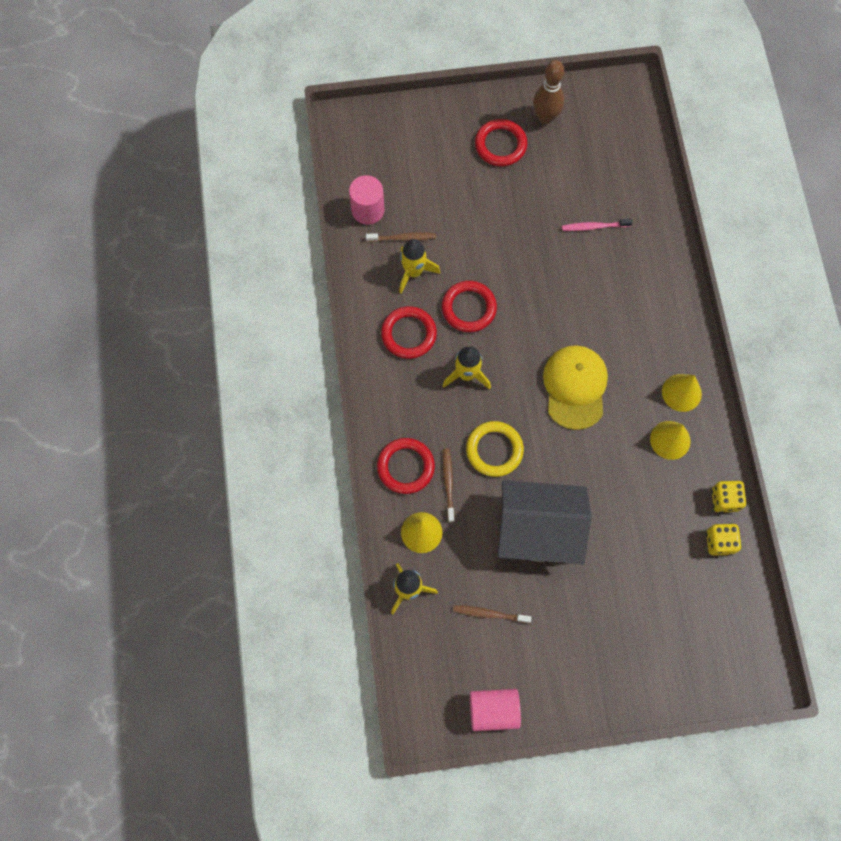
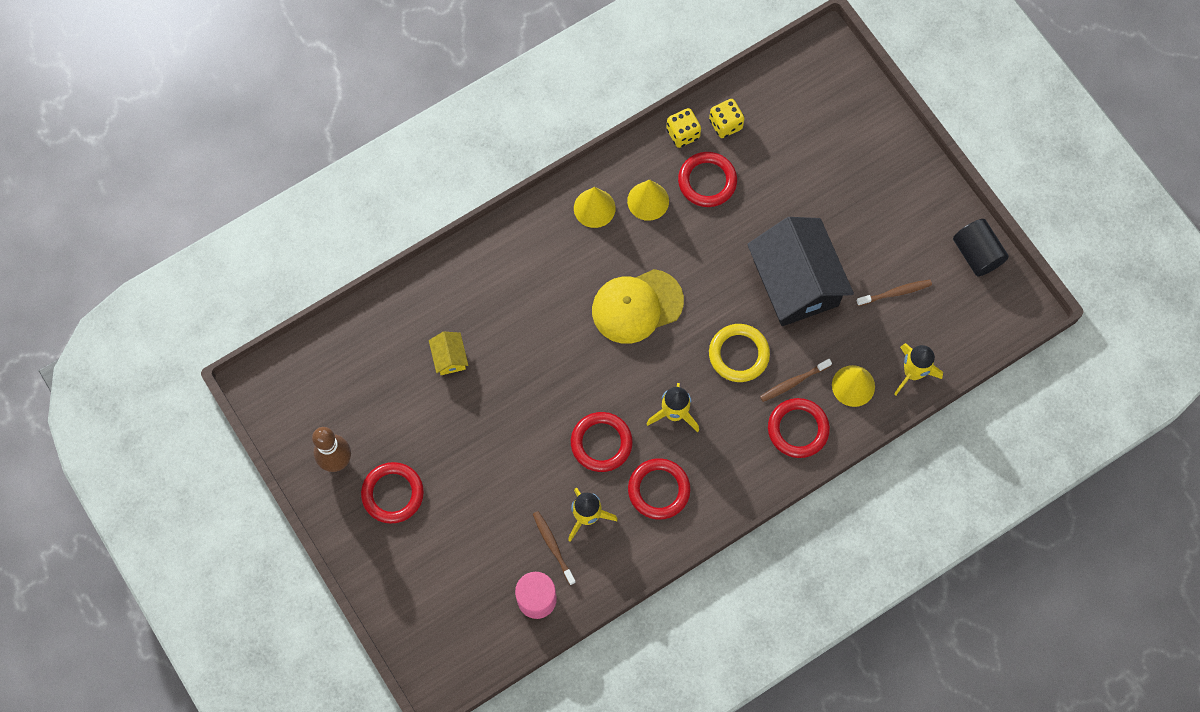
camera: 115 degrees left, 0 degrees up
(489, 614) = (895, 293): brown toothbrush -> brown toothbrush turned 90 degrees counterclockwise
(493, 710) = (976, 254): pink cylinder -> black cylinder
(594, 227) = (449, 357): pink toothbrush -> yellow house
(668, 499) = (707, 181): none -> red ring

